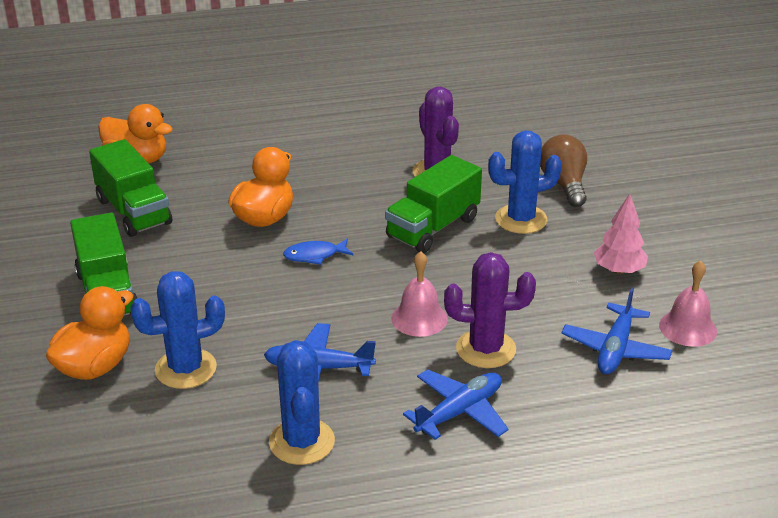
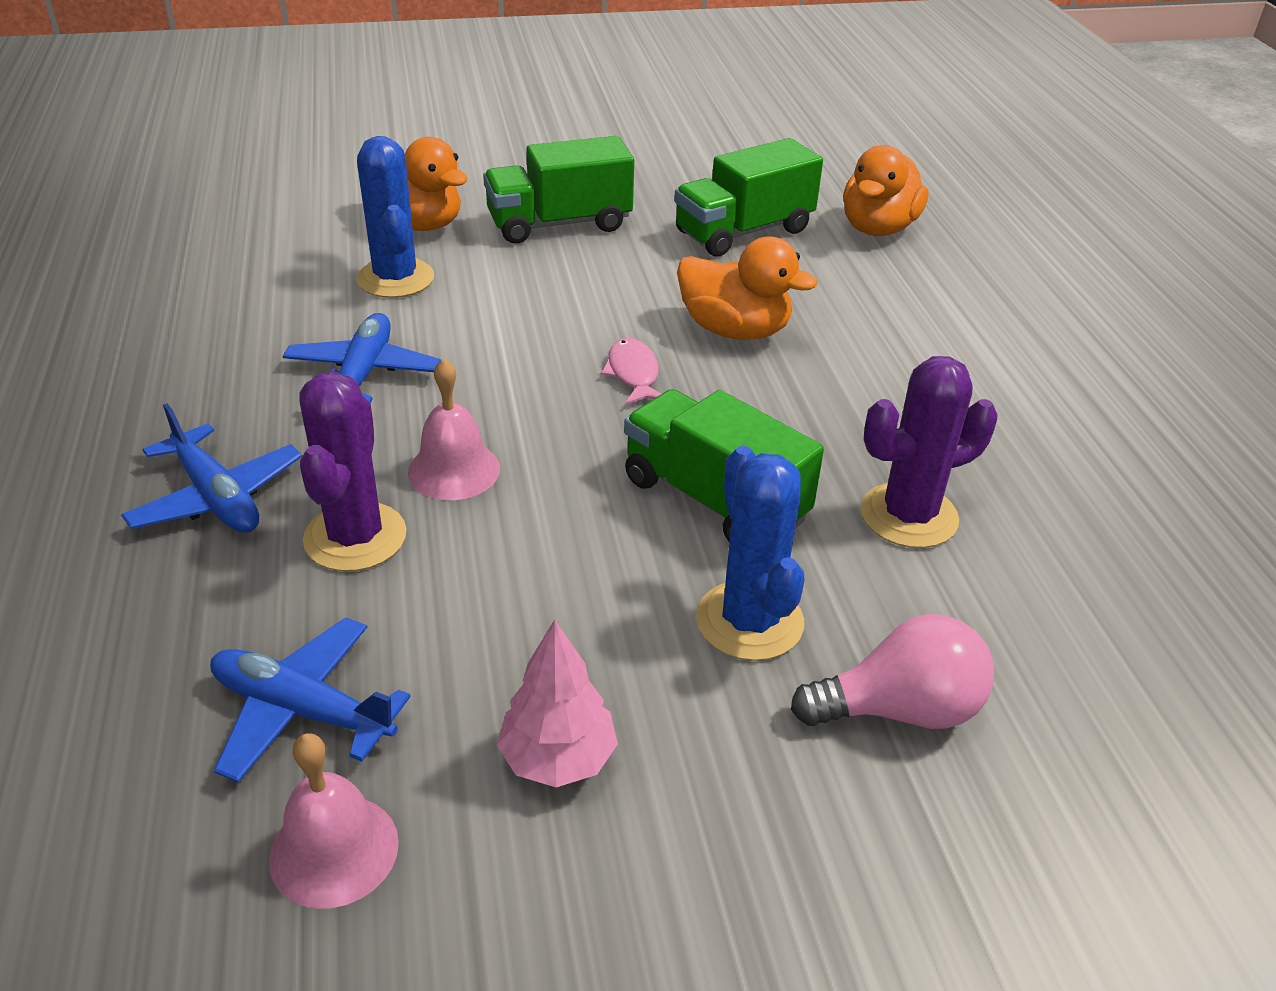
camera: 90 degrees right, 5 degrees up
(302, 442) = (222, 360): blue cactus -> none
(314, 255) = (633, 374): blue fish -> pink fish
(564, 184) = (899, 709): brown light bulb -> pink light bulb

